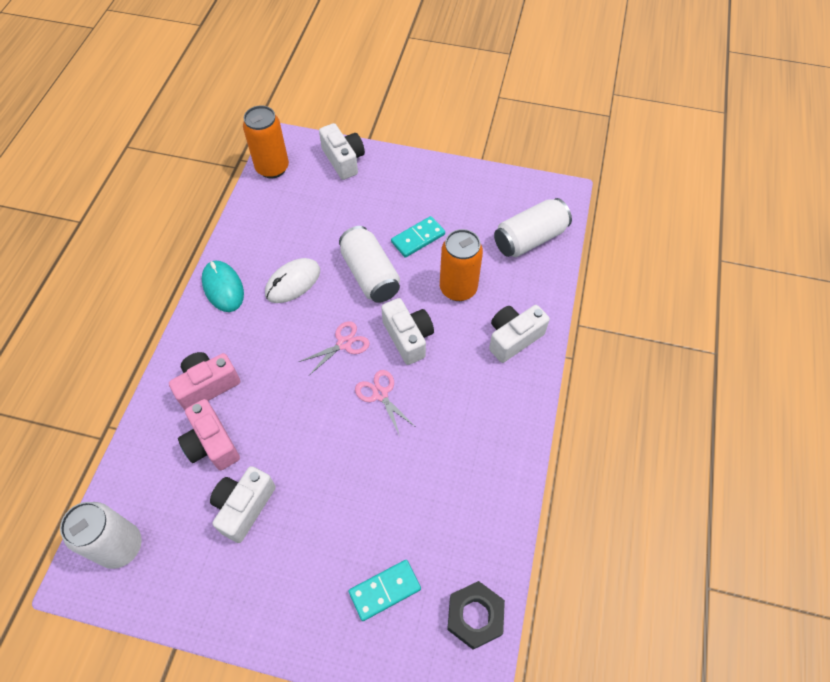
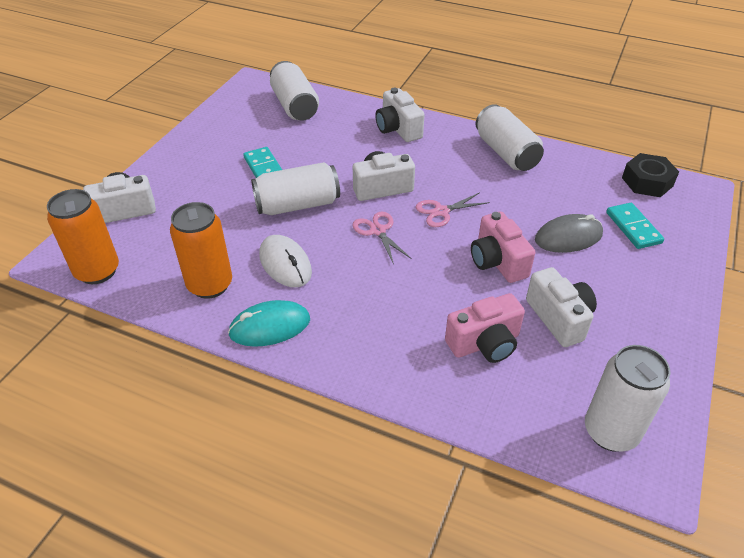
camera: 80 degrees left, 15 degrees down
(207, 385) = (408, 345): pink camera -> pink camera (497, 261)
(244, 507) = (559, 318): white camera -> white camera turned 150 degrees counterclockwise
(359, 518) = (568, 237): none -> grey mouse
(458, 288) = (335, 151): orange can -> orange can (210, 285)
(495, 451) = (506, 153): none -> white can

